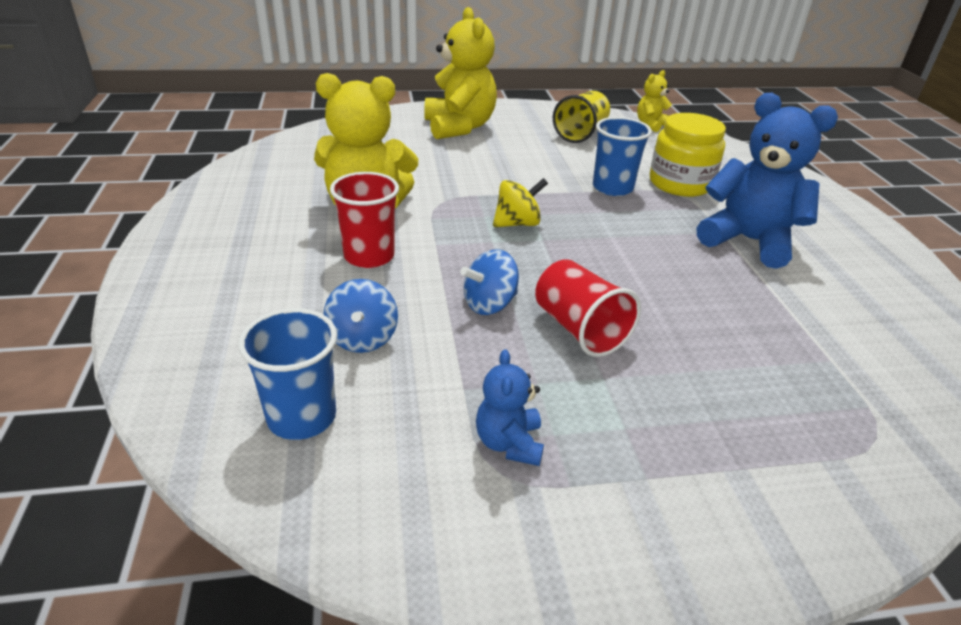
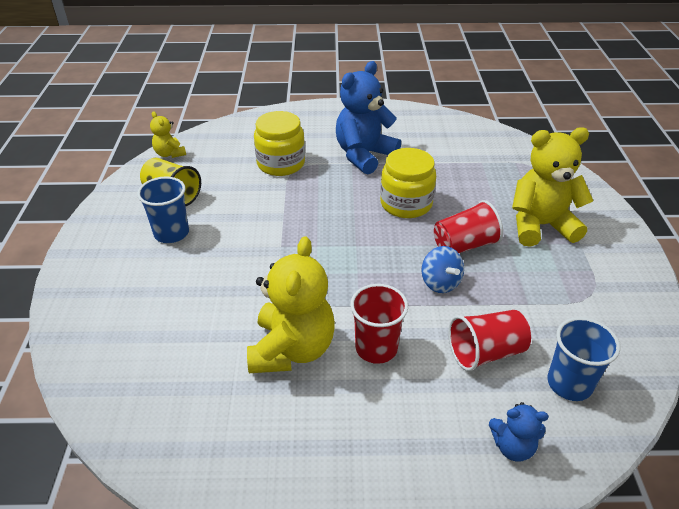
camera: 80 degrees left, 5 degrees up
(362, 338) = (485, 352): blue spinning top -> red cup
(459, 127) = (127, 272): yellow teddy bear -> yellow teddy bear (540, 226)
(509, 443) = (569, 289): blue teddy bear -> blue teddy bear (512, 446)
(517, 223) = (331, 255): yellow spinning top -> none
(612, 188) = (281, 197): blue cup -> blue cup (171, 233)
(652, 277) = (406, 204): none -> yellow jar

